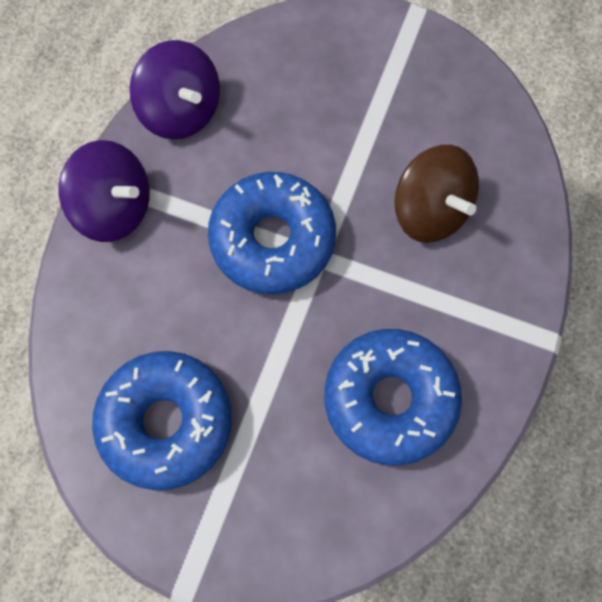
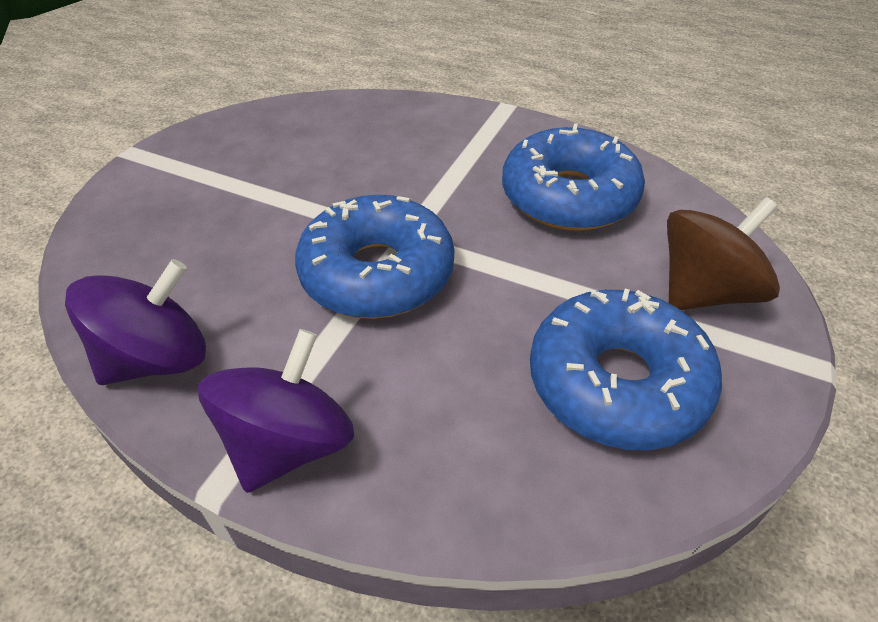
camera: 85 degrees left, 25 degrees down
(430, 210) = (368, 158): brown spinning top -> brown spinning top (705, 292)

